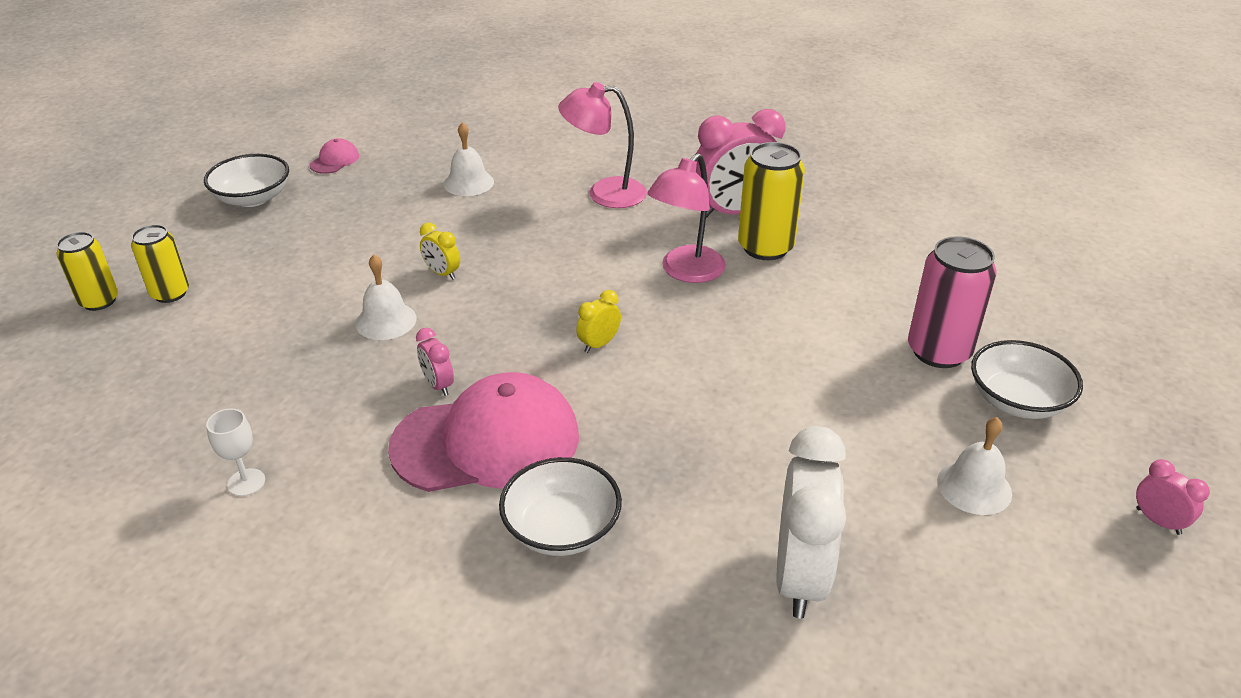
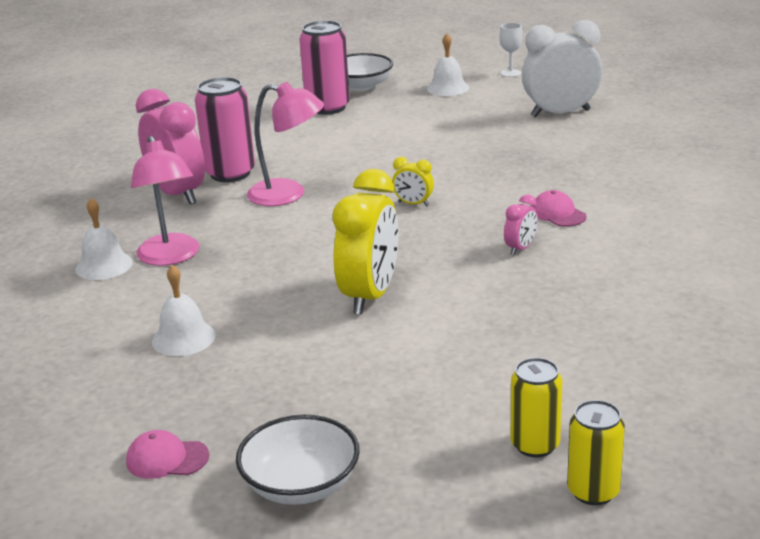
camera: 110 degrees left, 10 degrees down
(246, 482) = (699, 284): white goblet -> white goblet (510, 73)
(386, 321) = (464, 298): white bell -> white bell (104, 265)
(442, 273) = (370, 296): yellow clock -> yellow clock, size x2.18
(487, 441) = (558, 213): pink cap -> pink cap, size x0.41
(562, 528) = (602, 172): white bowl -> none
(765, 247) = (230, 173): yellow can -> pink can
(1158, 521) = (432, 55): pink clock -> none

